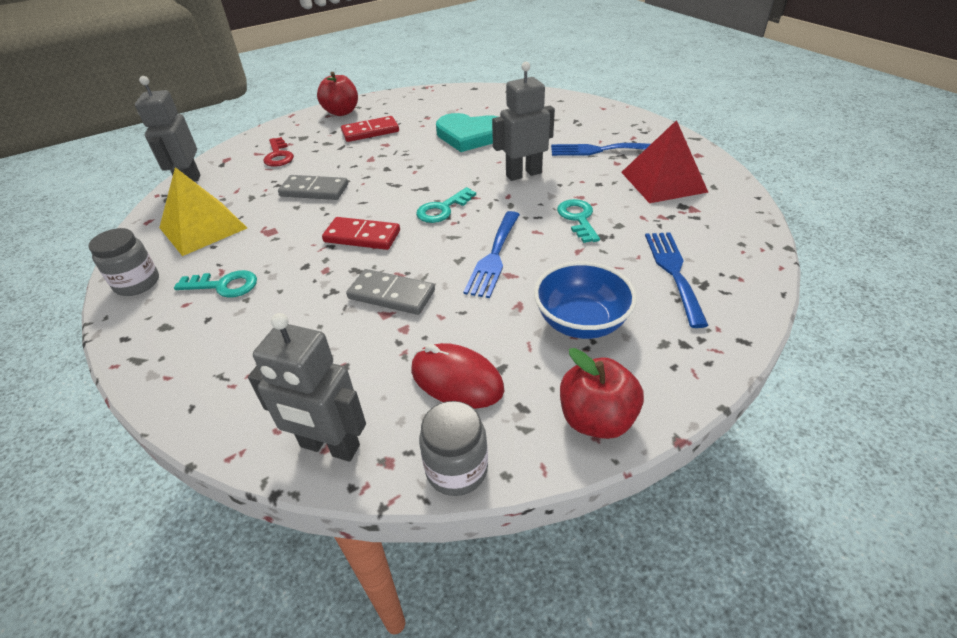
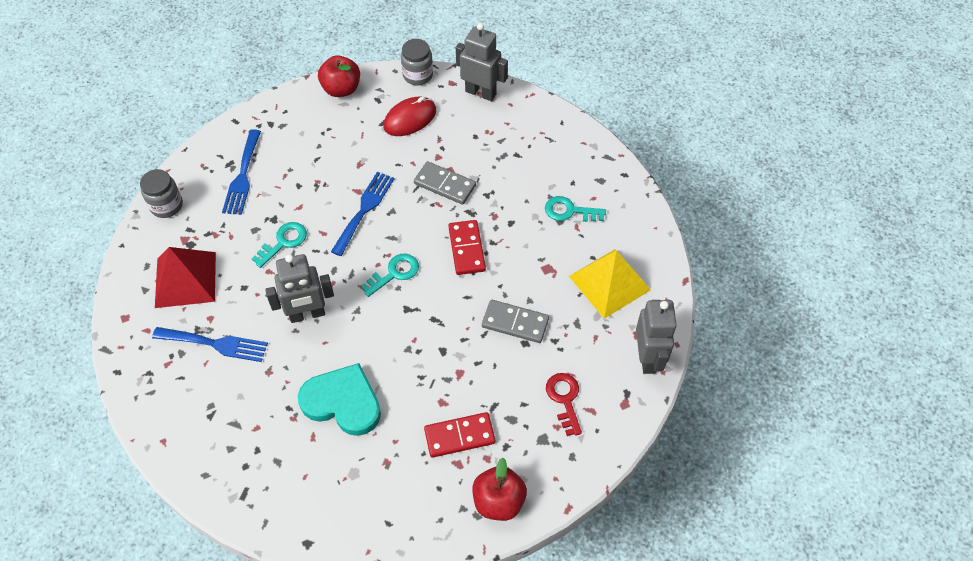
camera: 175 degrees left, 15 degrees up
(137, 283) = (638, 223): grey jar -> grey jar (166, 205)
(362, 236) = (466, 249): red domino -> red domino turned 60 degrees clockwise
(456, 380) = (410, 119): red mouse -> red mouse turned 75 degrees counterclockwise
(578, 218) = (283, 242): turquoise key -> turquoise key turned 135 degrees counterclockwise
(581, 322) = (324, 145): blue bowl -> none

